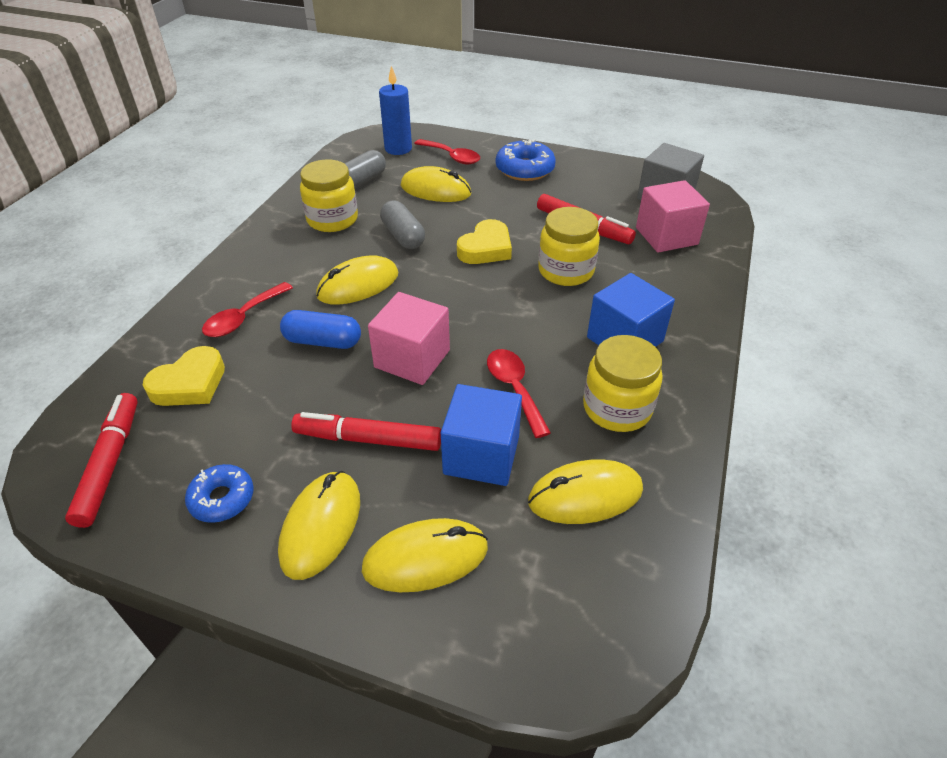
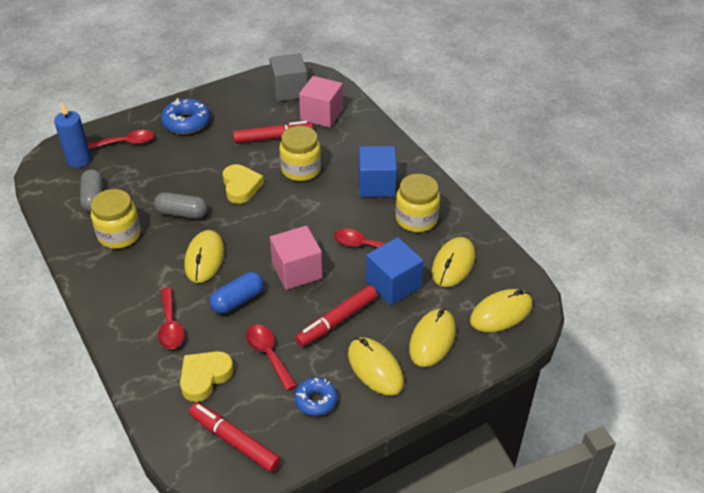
camera: 50 degrees left, 0 degrees up
(190, 383) = (204, 377): yellow heart -> yellow heart turned 135 degrees counterclockwise
(263, 412) = (268, 354): none -> red spoon
(435, 190) = (153, 172): yellow mouse -> yellow mouse (501, 313)

